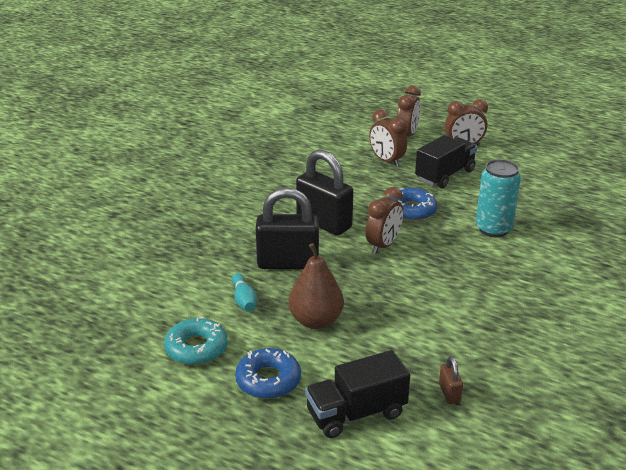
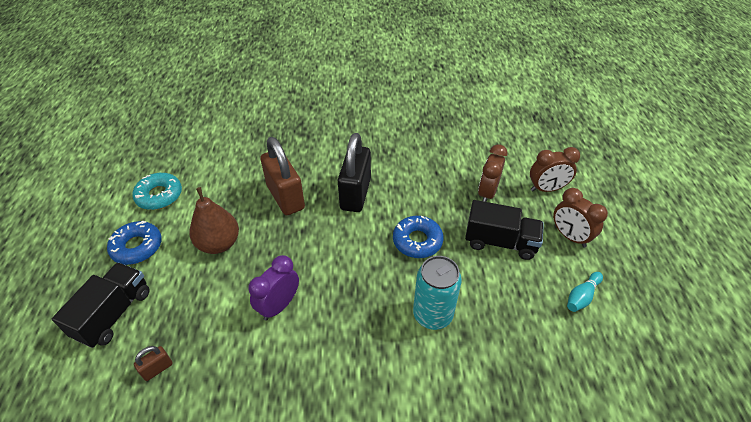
camera: 60 degrees right, 15 degrees up
(244, 300) = (225, 194): turquoise bowling pin -> turquoise bowling pin (582, 296)
(288, 263) = (285, 197): black padlock -> brown padlock
(356, 413) = (114, 314): black truck -> black truck turned 75 degrees clockwise
(383, 245) = (347, 243): brown clock -> none
(426, 303) = (279, 305): none -> purple clock

